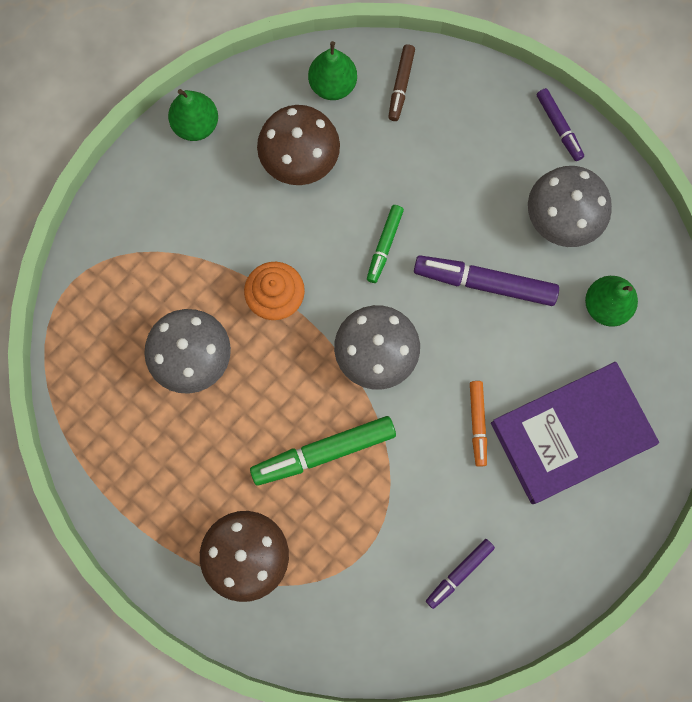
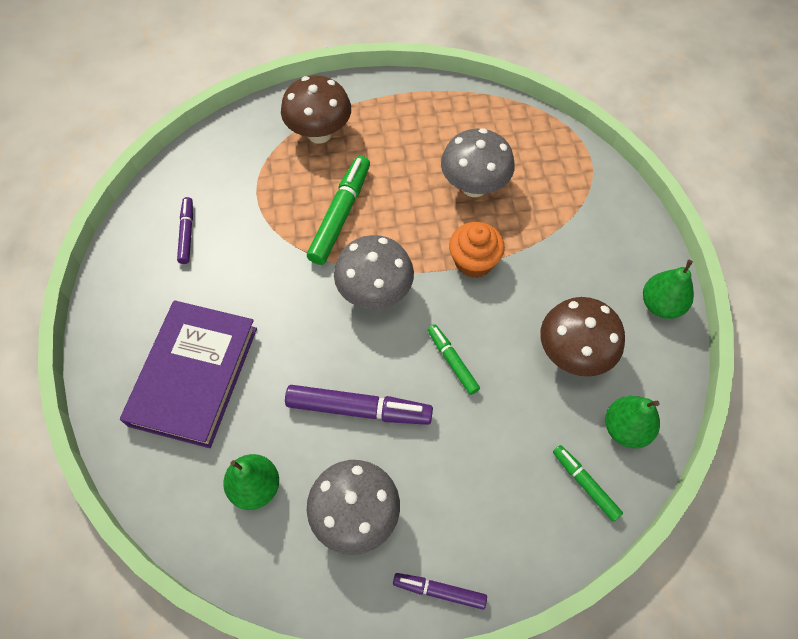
camera: 130 degrees right, 15 degrees down
(401, 85) = (585, 484): brown marker -> green marker
(477, 424) = (264, 319): orange marker -> none
(484, 283) = (359, 409): purple marker -> purple marker turned 45 degrees clockwise

